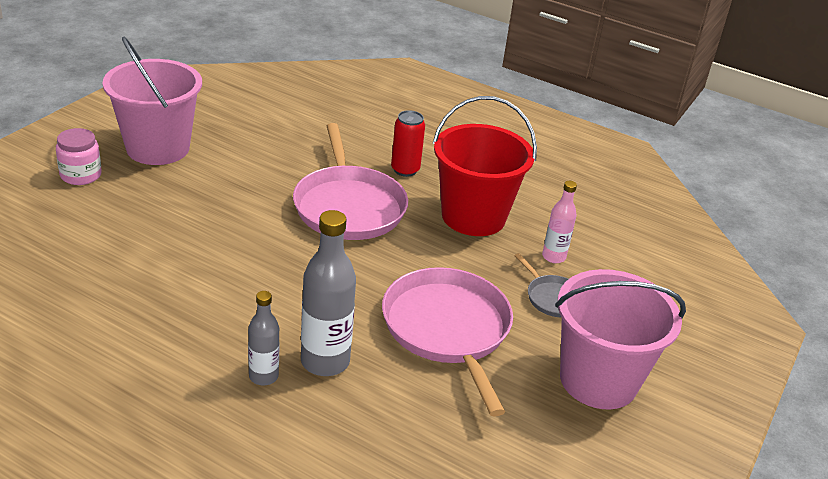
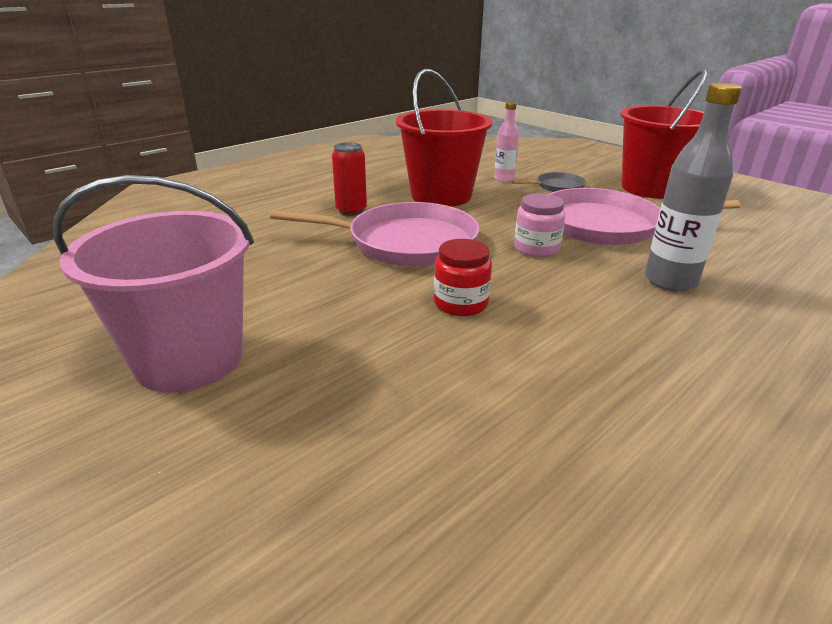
camera: 70 degrees left, 5 degrees down
(81, 175) = (216, 451): pink jar -> pink jar (536, 248)
(249, 242) = (461, 303): none -> red jar
(263, 376) = (708, 316): grey bottle -> none
(598, 380) = (651, 188): pink bucket -> red bucket

